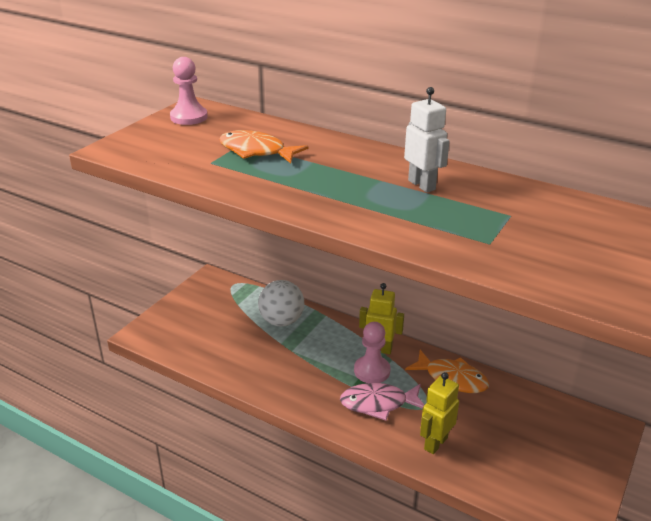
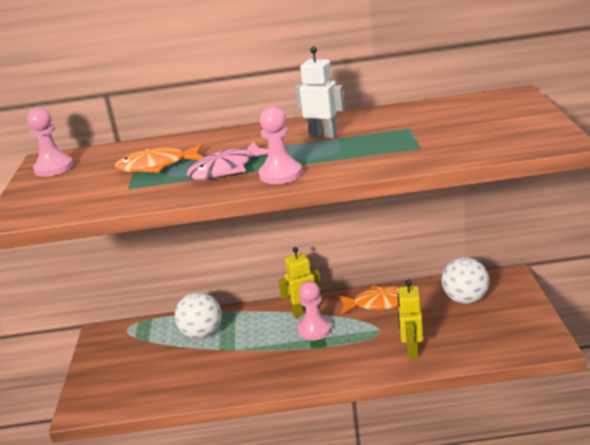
camera: 30 degrees left, 5 degrees down
(333, 208) = (280, 174): none -> pink pawn
(378, 403) = (343, 348): pink fish -> pink fish (226, 169)
(539, 423) = (465, 299): none -> white ball

